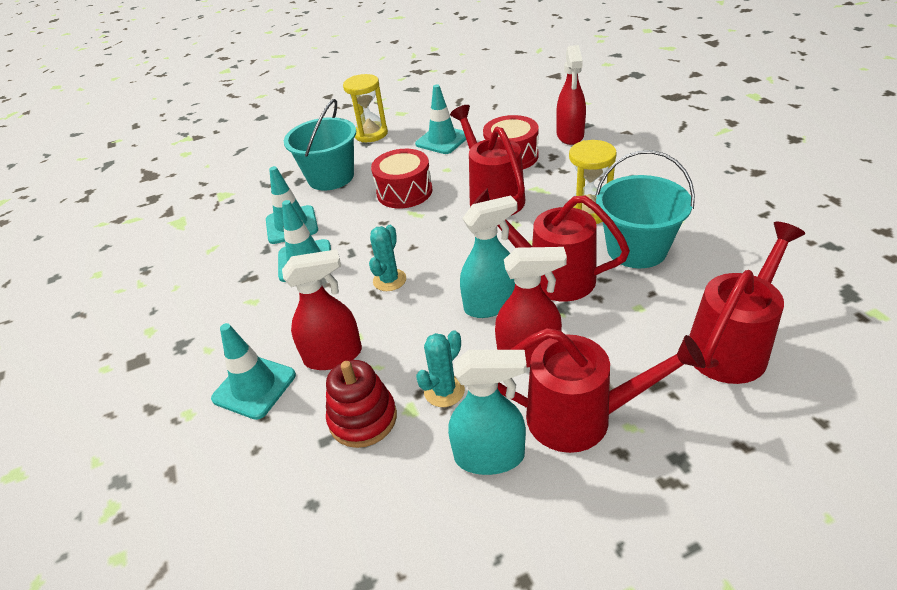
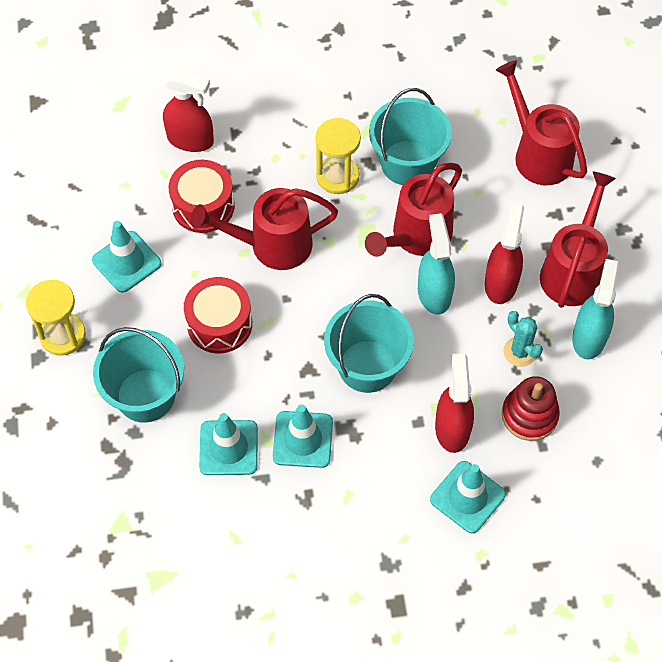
camera: 80 degrees left, 20 degrees up
(389, 280) = (367, 366): turquoise cactus -> turquoise bucket

